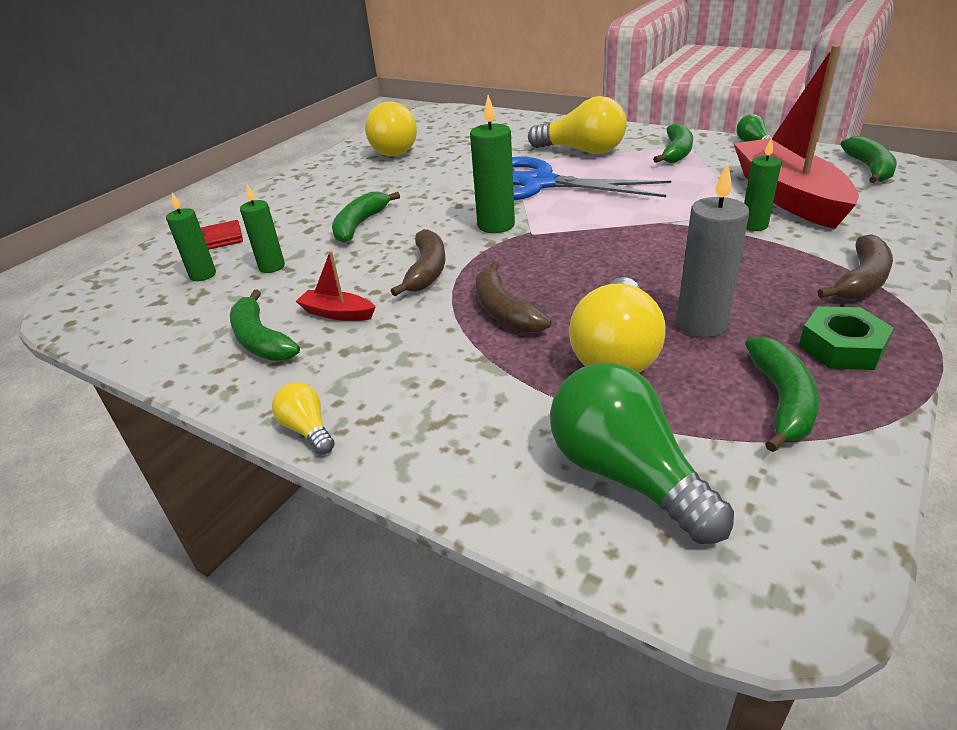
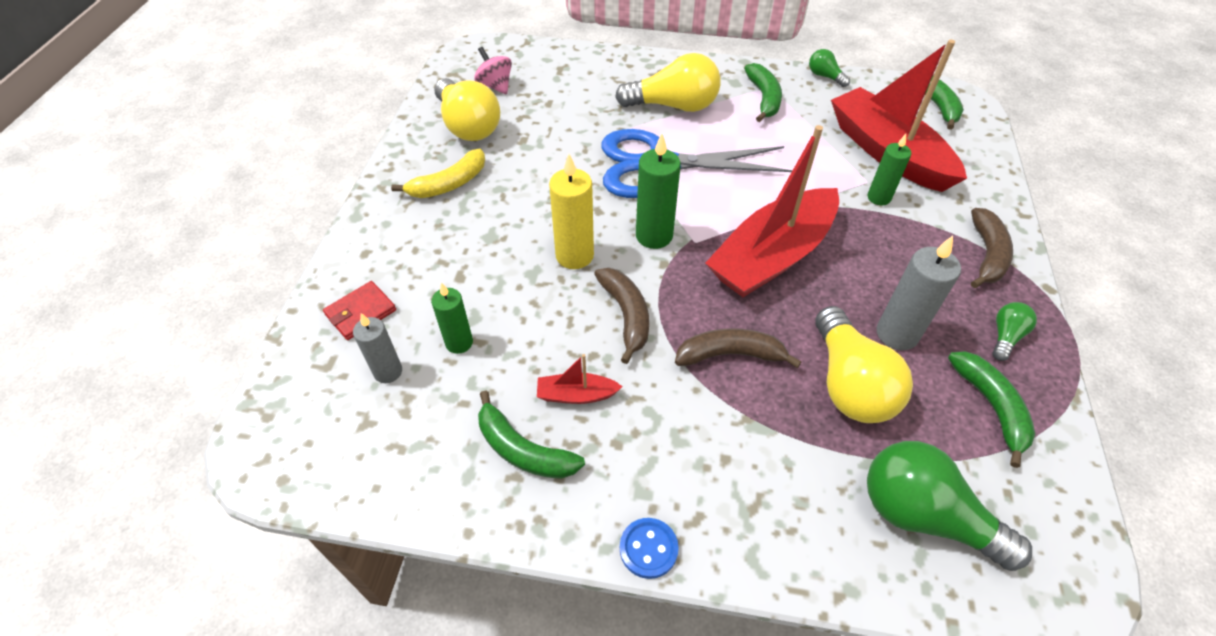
camera: 25 degrees left, 15 degrees up
(203, 275) = (388, 372): green candle -> grey candle
(307, 429) = (648, 549): yellow light bulb -> blue button
(349, 178) = (449, 184): none -> yellow banana
(360, 225) = (512, 259): green banana -> none
(414, 229) = (574, 255): none -> yellow candle
(435, 130) = (495, 86): none -> pink spinning top
(504, 311) = (730, 354): brown banana -> brown banana turned 135 degrees clockwise
(602, 251) = (772, 256): none -> red boat
(841, 347) = (1005, 337): green nut -> green light bulb

